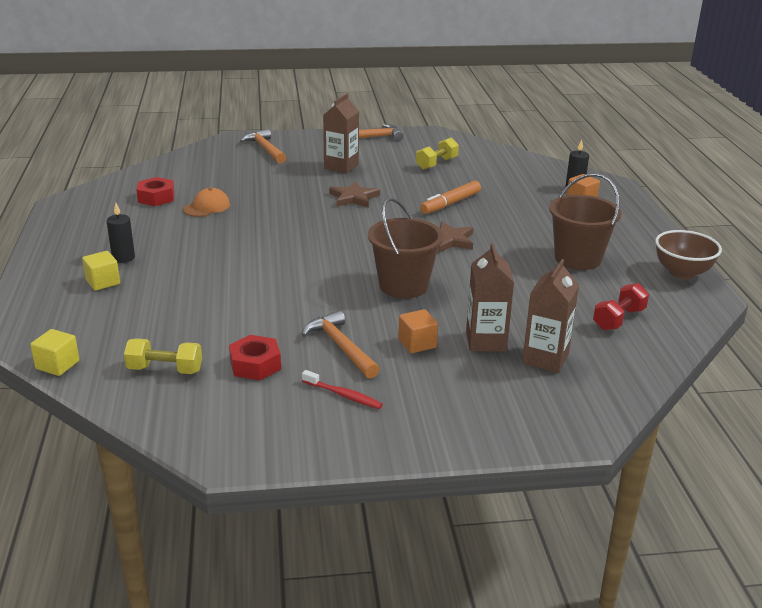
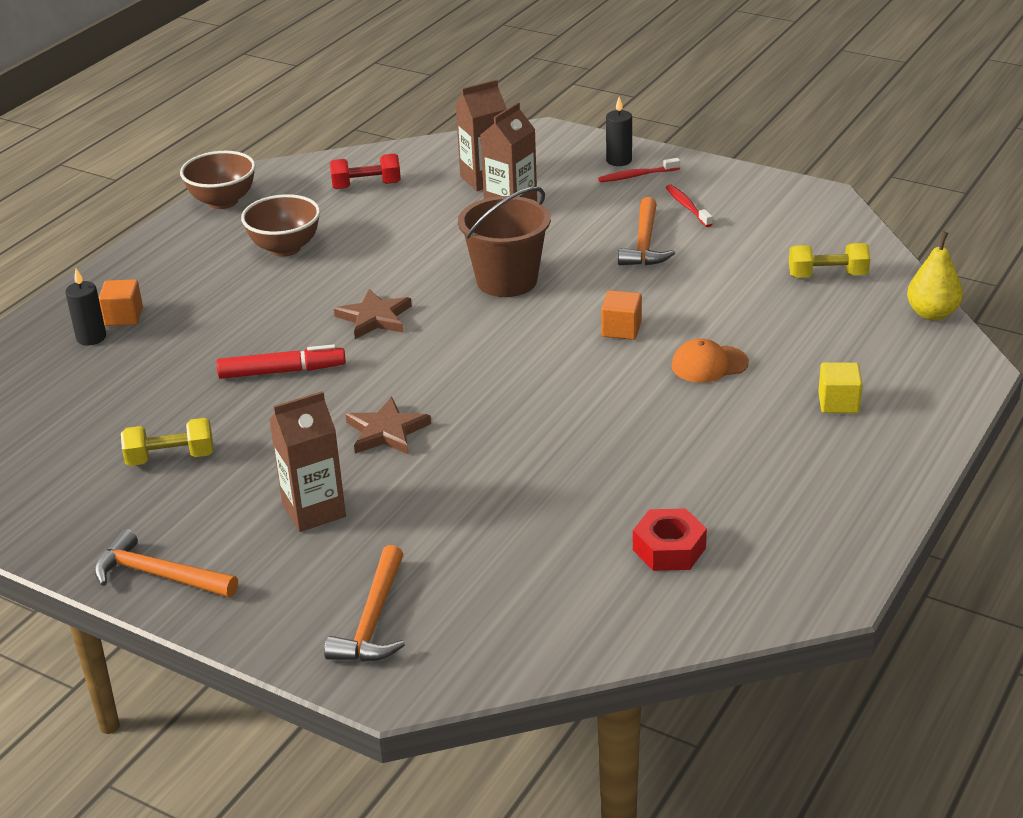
camera: 140 degrees left, 5 degrees up
(57, 365) = (932, 314): yellow cube -> yellow pear
(123, 258) = (792, 435): black candle -> black candle (619, 160)
(165, 370) = (827, 275): yellow dumbbell -> yellow dumbbell turned 45 degrees counterclockwise
(207, 207) = (609, 494): orange cap -> orange cap (709, 364)
(255, 365) = (739, 253): red nut -> none
(417, 343) = (573, 224): orange cube -> orange cube (621, 329)
(426, 413) = (636, 176): none -> red toothbrush
(450, 203) = (282, 371): orange marker -> red marker
(578, 258) = (285, 248): brown bucket -> brown bowl

